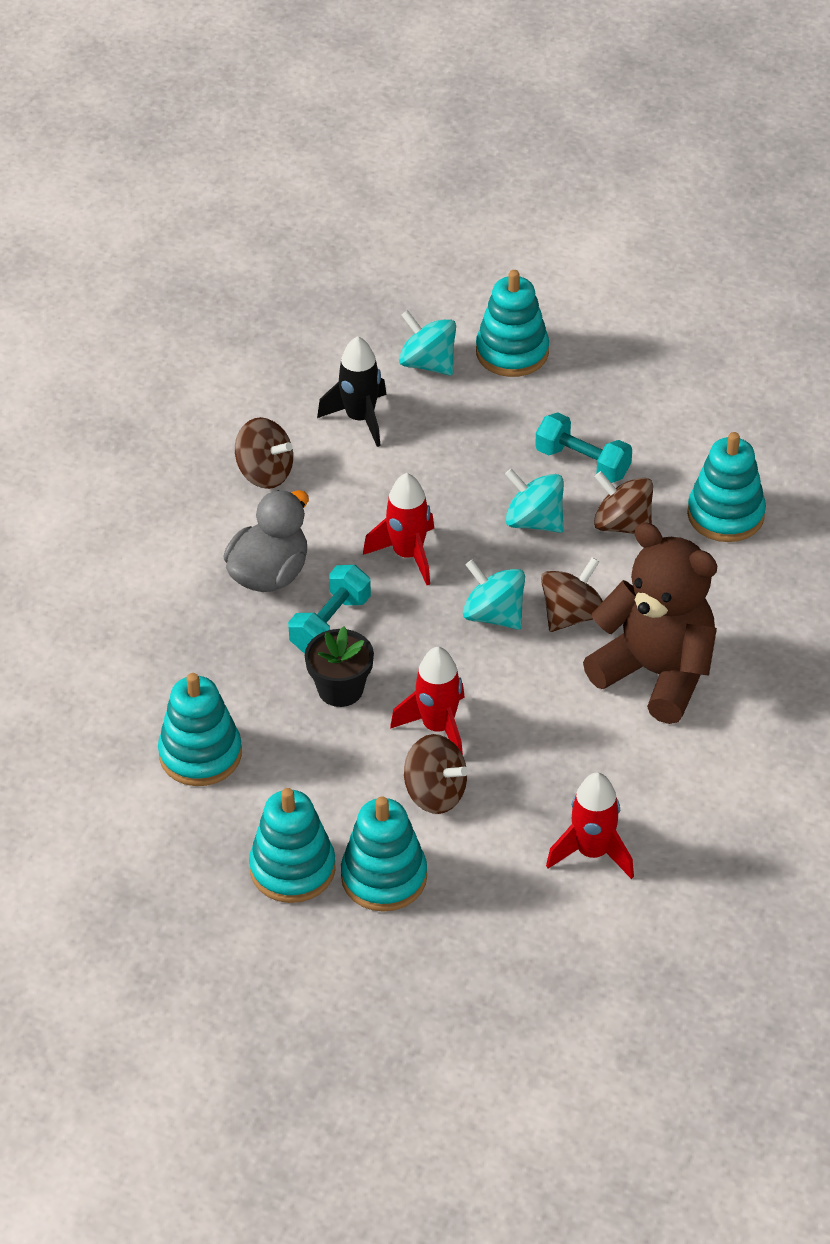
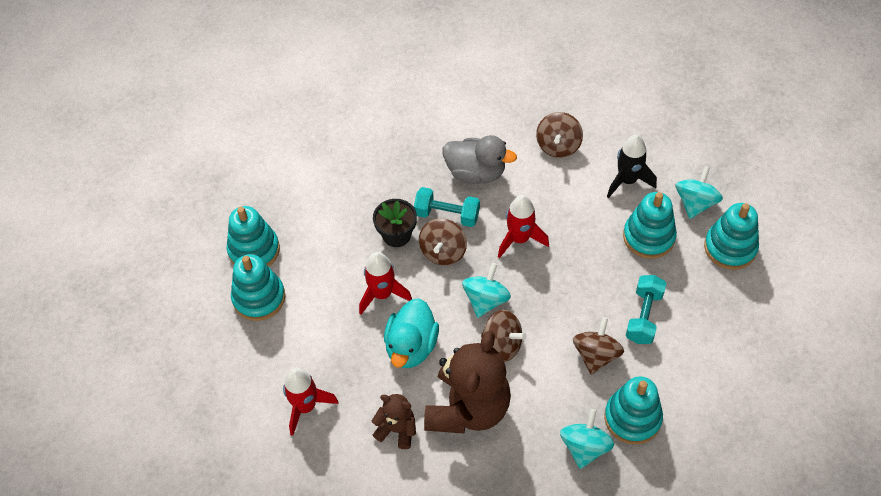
camera: 75 degrees right, 10 degrees up
(200, 754) = (326, 181): turquoise stacking toy -> turquoise stacking toy (648, 237)
(435, 793) = (329, 307): brown spinning top -> brown spinning top (443, 252)
(534, 521) = (577, 301): turquoise spinning top -> turquoise spinning top (584, 447)
(538, 713) = (411, 346): none -> turquoise duck
(663, 756) = (397, 429): none -> brown teddy bear

